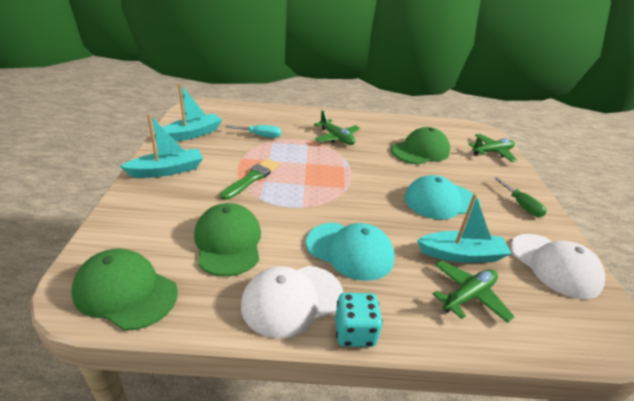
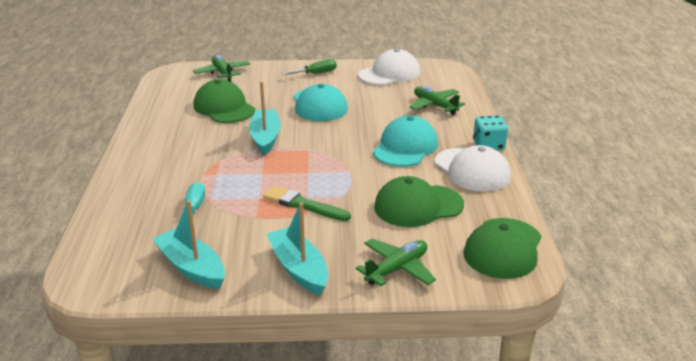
camera: 90 degrees left, 5 degrees down
(336, 138) = (196, 155): green plane -> green plane (397, 269)
(461, 254) = (391, 103): turquoise boat -> turquoise boat (265, 138)

